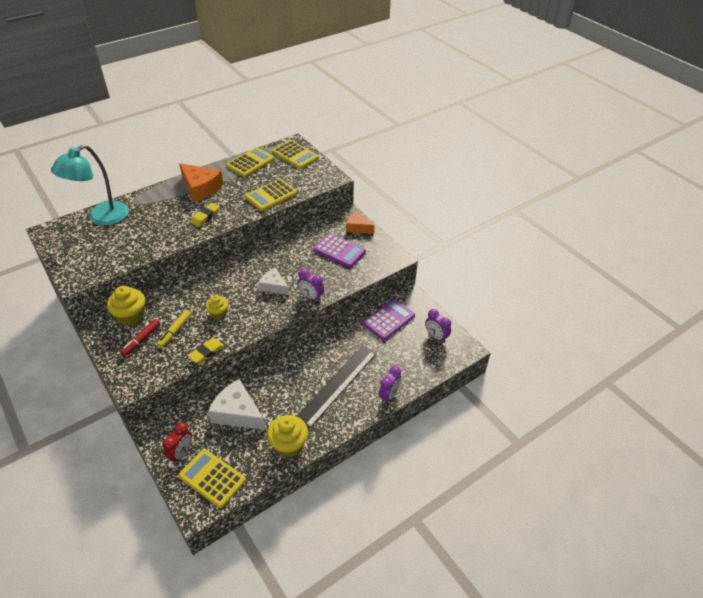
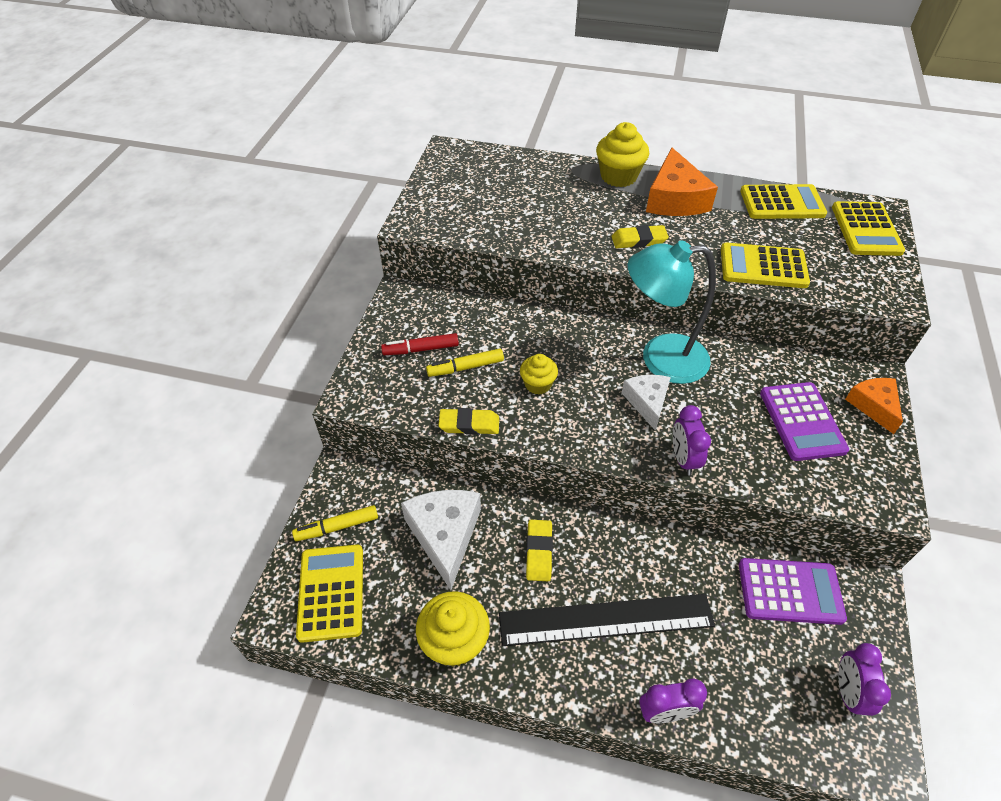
camera: 50 degrees right, 5 degrees up
(101, 218) = (518, 167): turquoise lamp -> turquoise lamp (660, 359)
(131, 316) = (442, 312): yellow cupcake -> yellow cupcake (618, 176)
(181, 453) = (337, 527): red clock -> yellow marker
(285, 384) = (539, 552): none -> yellow eraser

